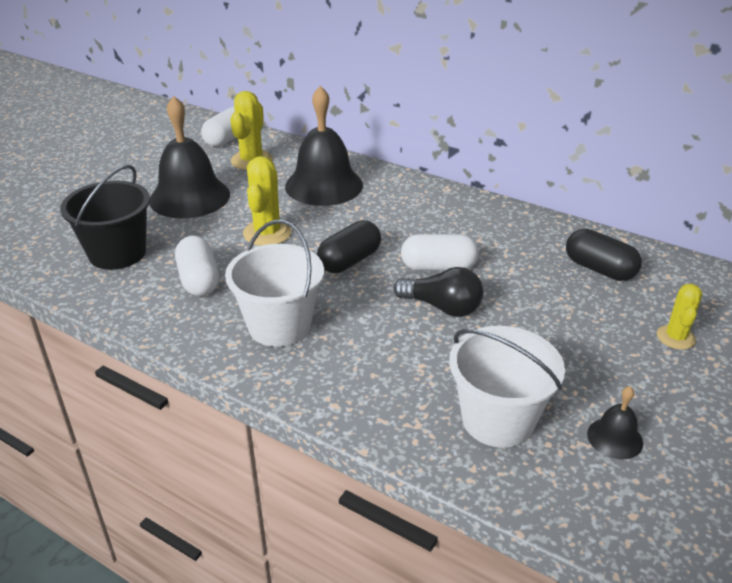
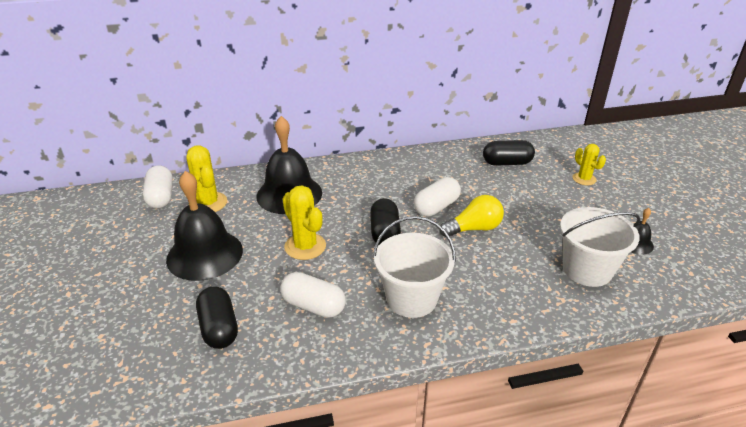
camera: 45 degrees left, 0 degrees up
(117, 253) = (219, 328): black bucket -> black capsule
(442, 307) = (474, 228): black light bulb -> yellow light bulb

